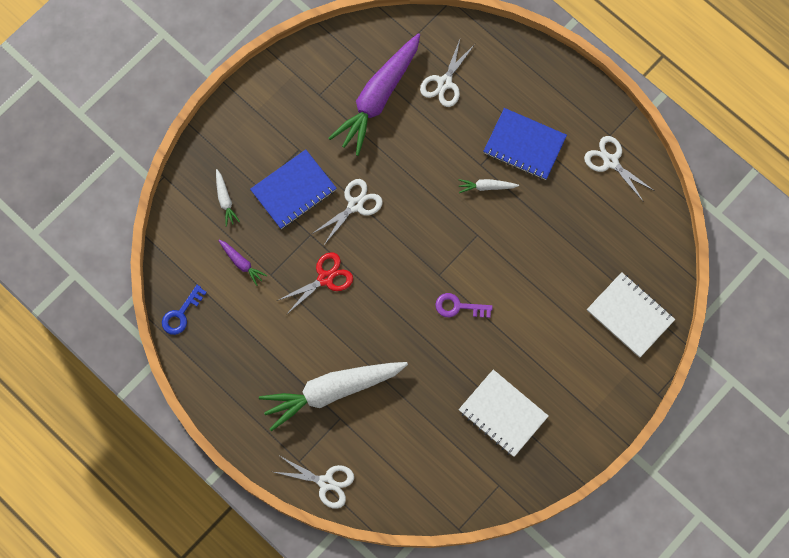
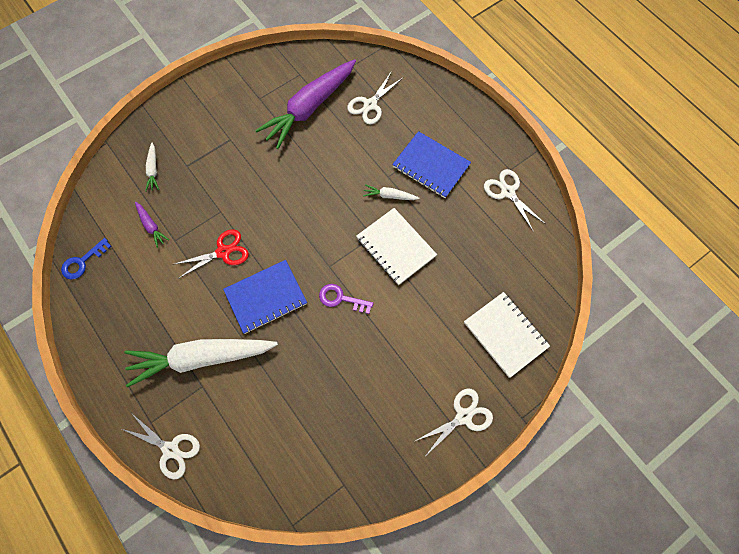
camera: 10 degrees right, 5 degrees down
(293, 190) = (215, 172): blue notebook -> blue notebook (266, 297)
(355, 204) = (267, 192): white scissors -> white scissors (463, 416)
(502, 414) = (362, 410): white notebook -> white notebook (395, 247)

